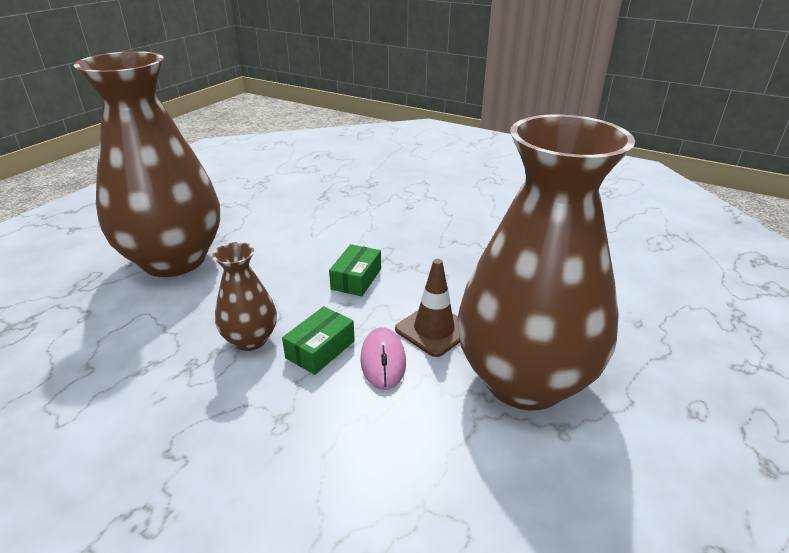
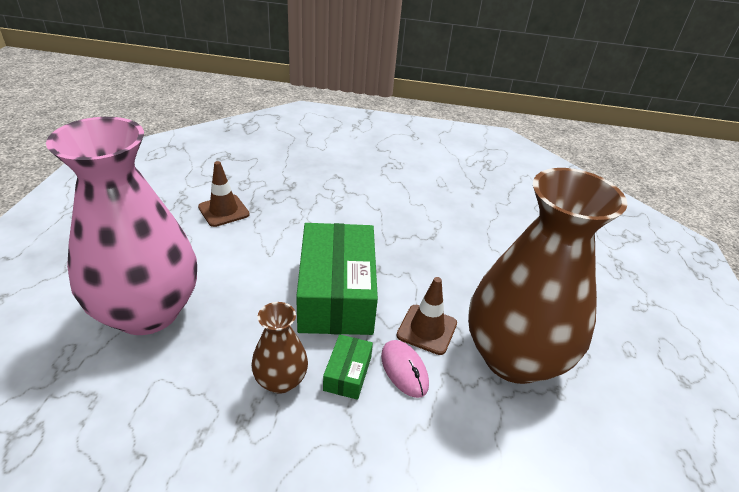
camera: 25 degrees left, 5 degrees up
(174, 260) = (147, 311): brown vase -> pink vase
(294, 195) = (223, 211): none -> brown traffic cone
(356, 279) = (336, 294): green box -> green box, size x2.31

